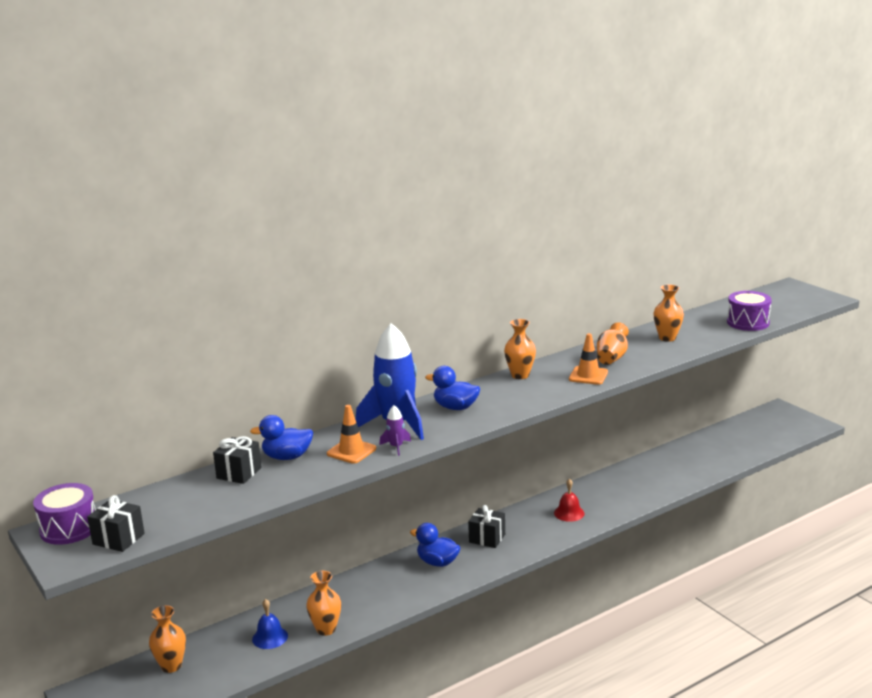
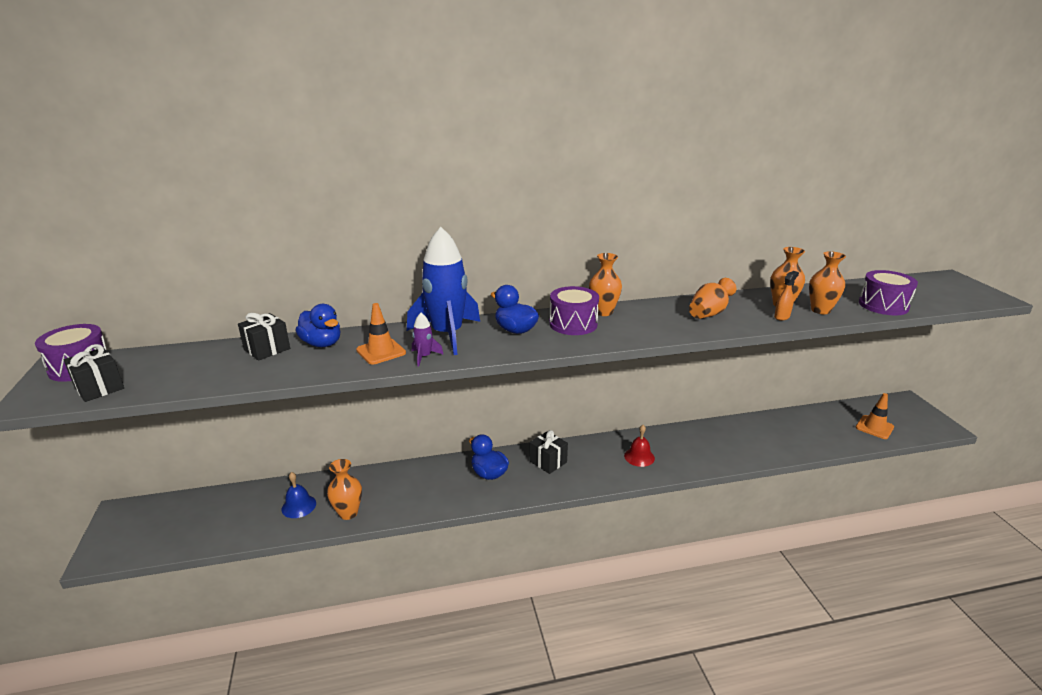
camera: 20 degrees right, 5 degrees up
(171, 666) = (204, 509): orange vase -> orange vase (820, 310)
(287, 457) = (322, 344): blue duck -> blue duck turned 150 degrees counterclockwise
(502, 391) = (573, 324): none -> purple drum
(588, 376) = (672, 326): orange traffic cone -> orange traffic cone (874, 427)
(673, 349) = (782, 317): none -> orange spray bottle

